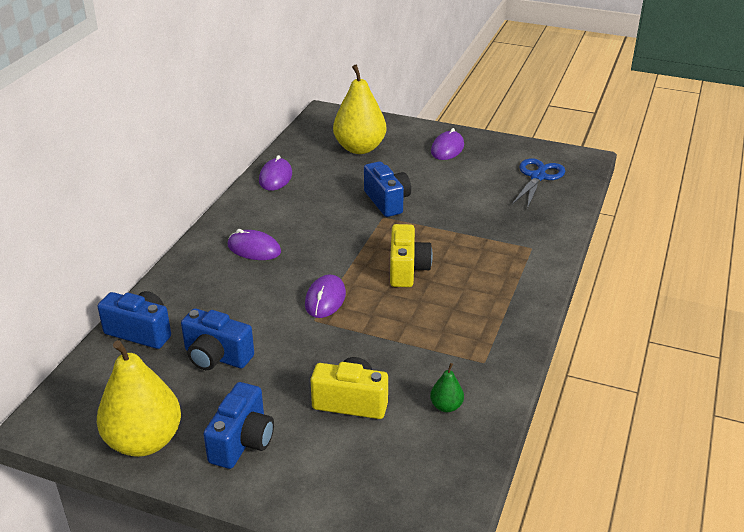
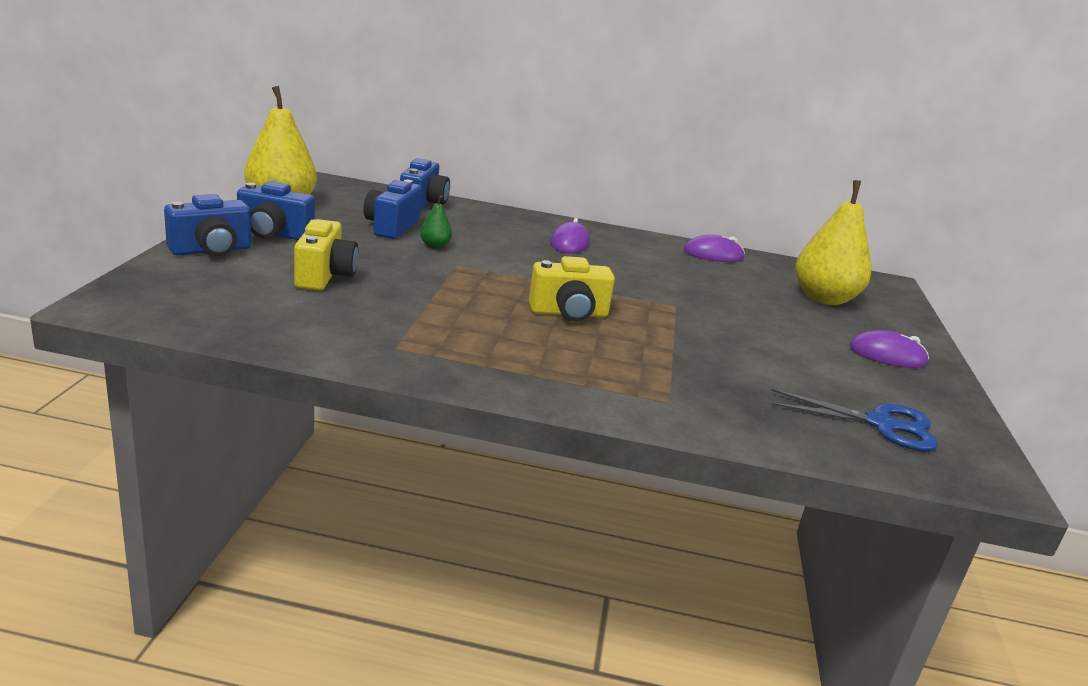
camera: 75 degrees right, 10 degrees down
(325, 299) = (494, 270): purple mouse -> none
(387, 201) = (712, 309): blue camera -> blue camera (211, 250)
(446, 406) = (314, 321): green pear -> green pear (435, 246)

